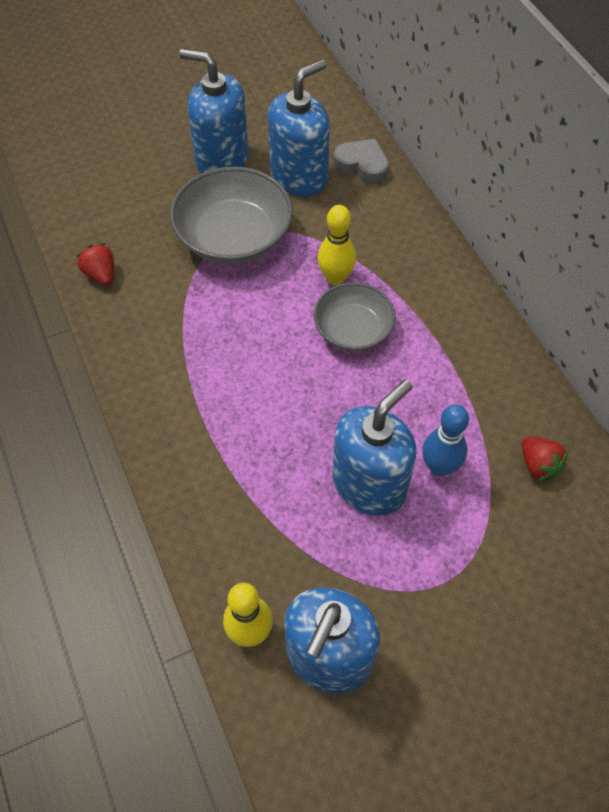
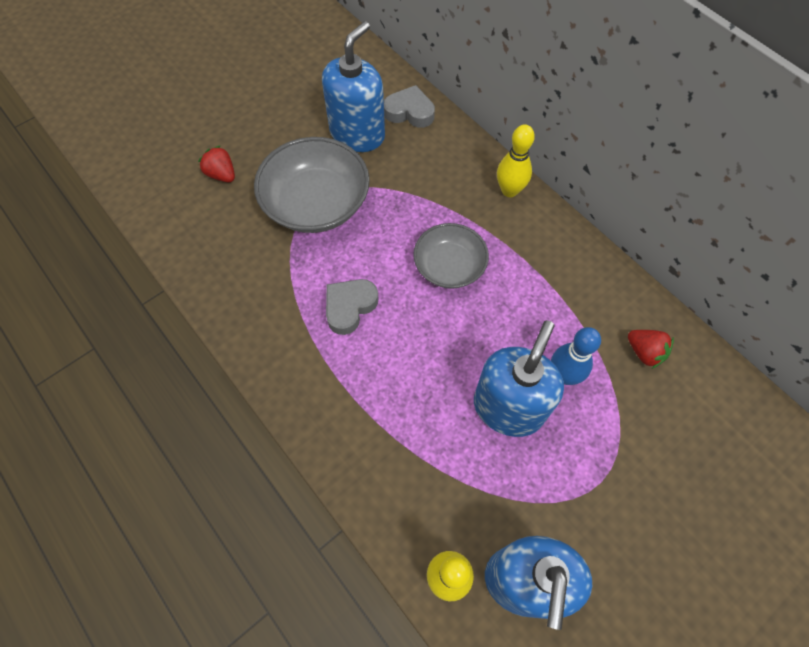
camera: 15 degrees left, 5 degrees up
(101, 274) = (204, 266): red strawberry -> red strawberry (222, 174)
(222, 160) = (283, 132): blue soap dispenser -> none
(235, 346) = (349, 307): none -> grey heart
(335, 278) = (419, 221): yellow bowling pin -> yellow bowling pin (509, 190)

